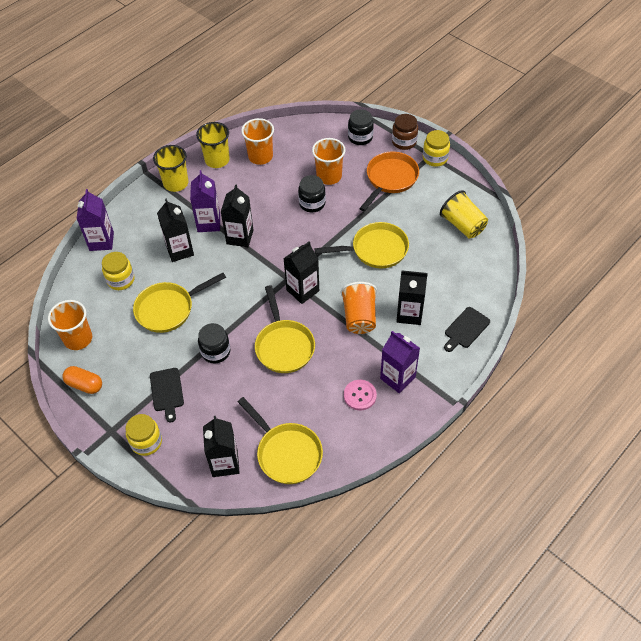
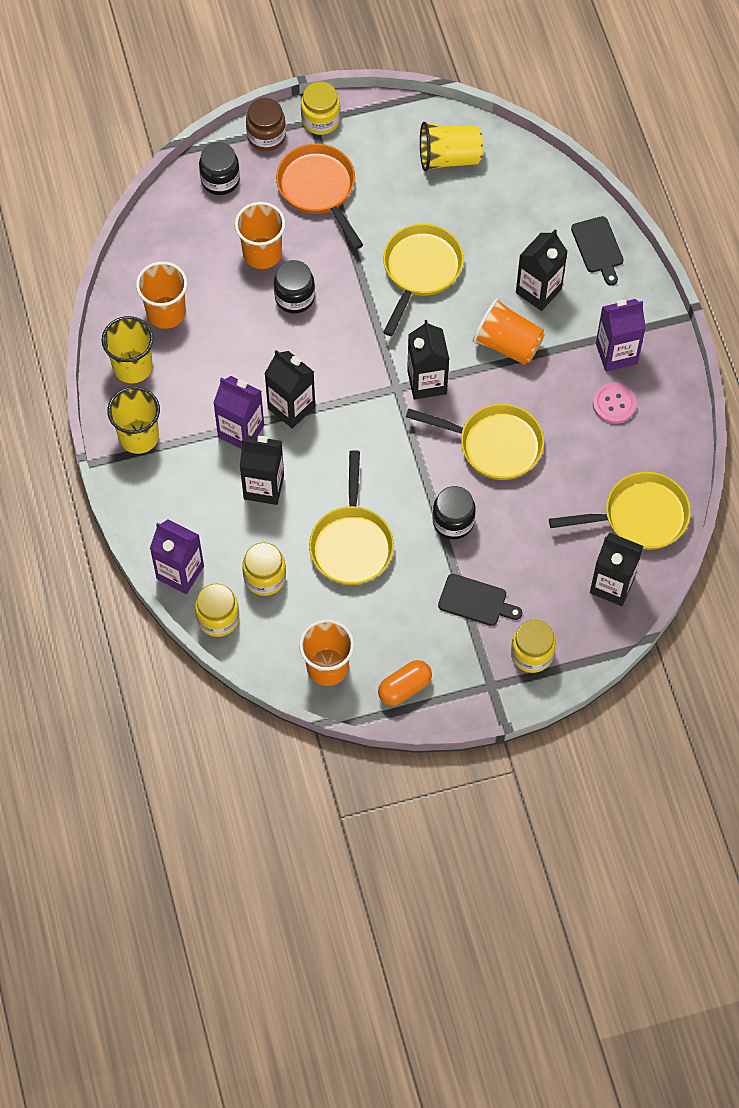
camera: 60 degrees left, 10 degrees up
(82, 272) = (218, 618): none -> yellow jar

